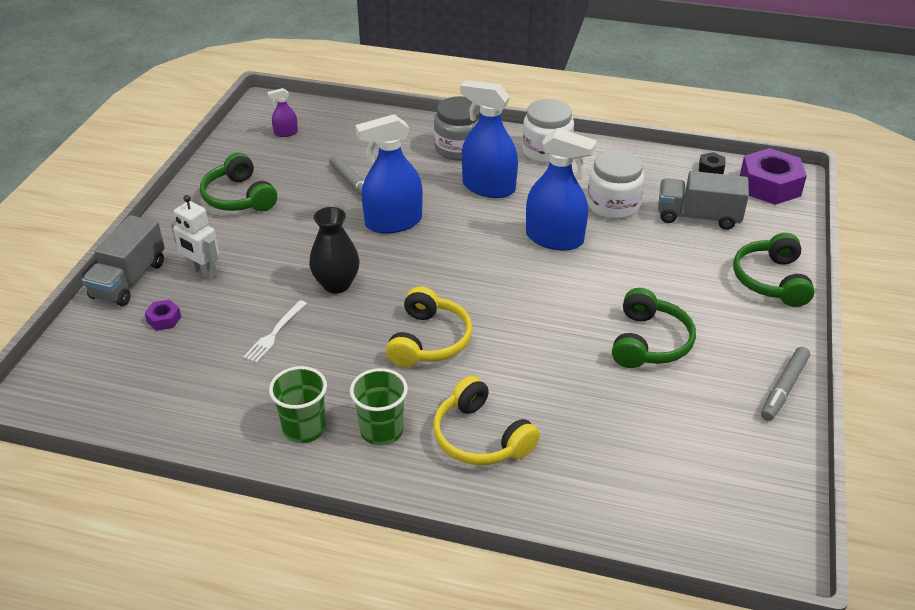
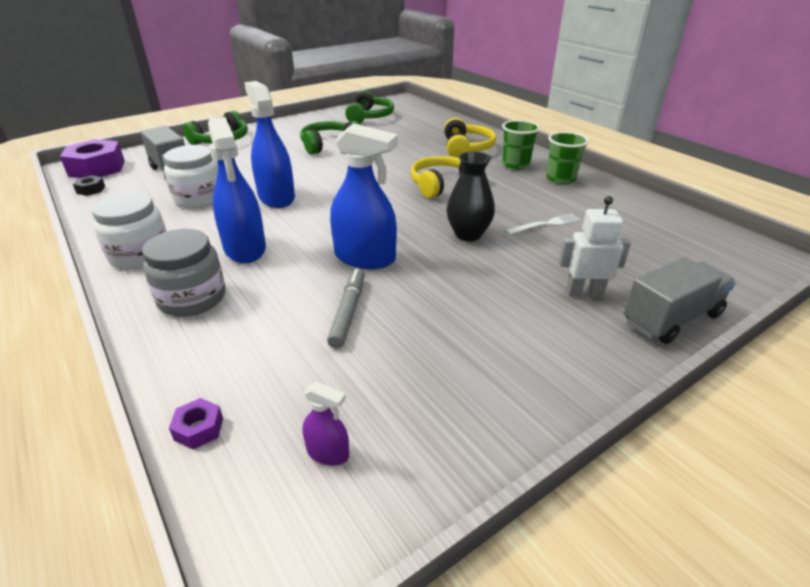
camera: 140 degrees left, 5 degrees down
(164, 319) = (639, 268): purple nut -> purple nut (199, 429)
(202, 272) = (584, 293): white robot -> white robot turned 75 degrees counterclockwise
(239, 197) = (490, 363): green headphones -> green headphones (369, 117)
(783, 388) = (309, 118): grey marker -> none

